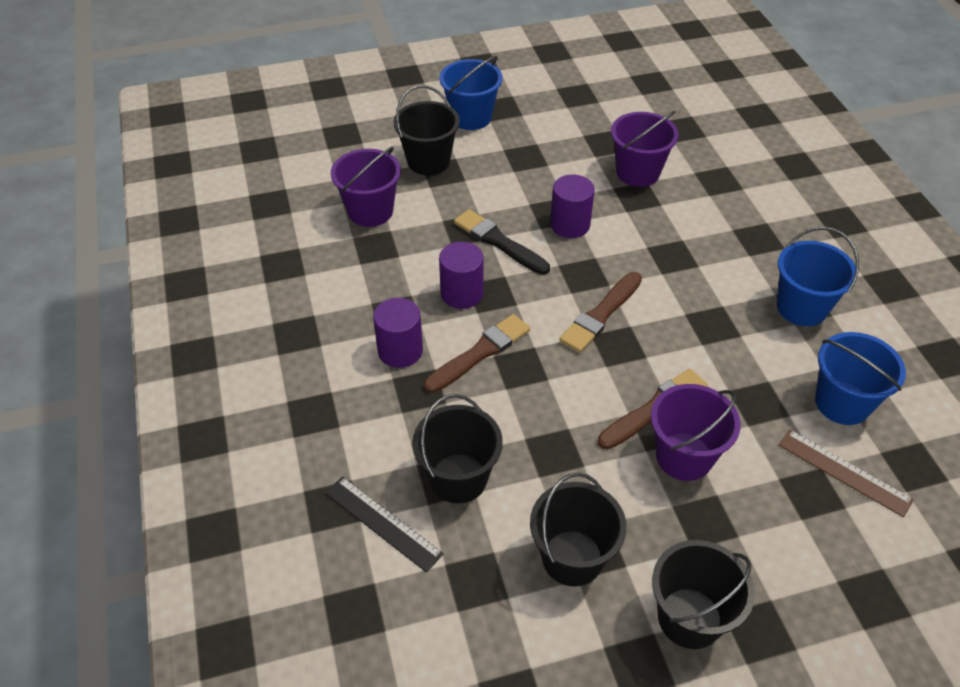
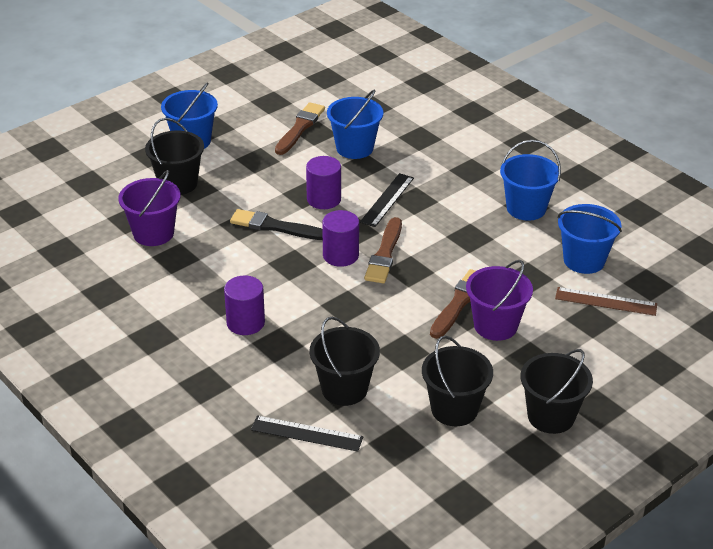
camera: 25 degrees left, 10 degrees down
(462, 293) = (268, 270): purple cylinder -> purple cylinder (340, 255)
(480, 353) = (309, 306): brown brush -> brown brush (300, 128)
(637, 172) = (354, 148): purple bucket -> blue bucket
(640, 246) = (387, 200): none -> black ruler

